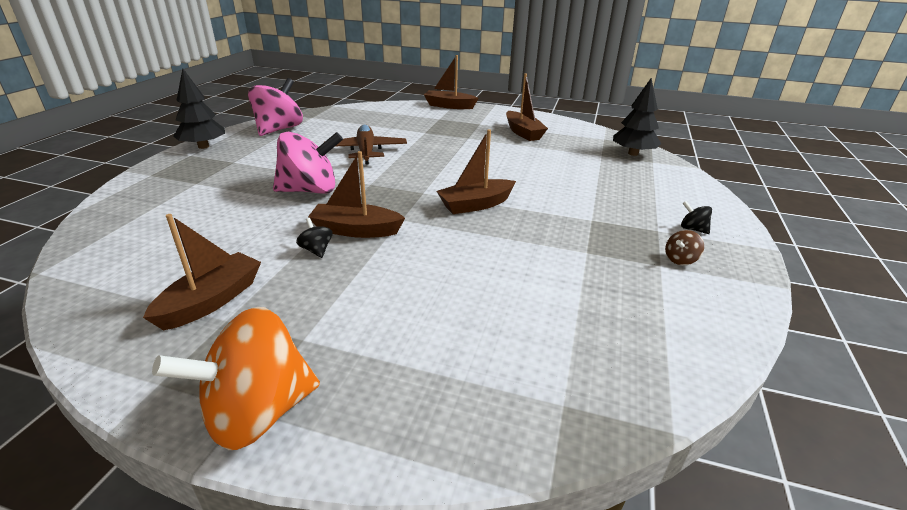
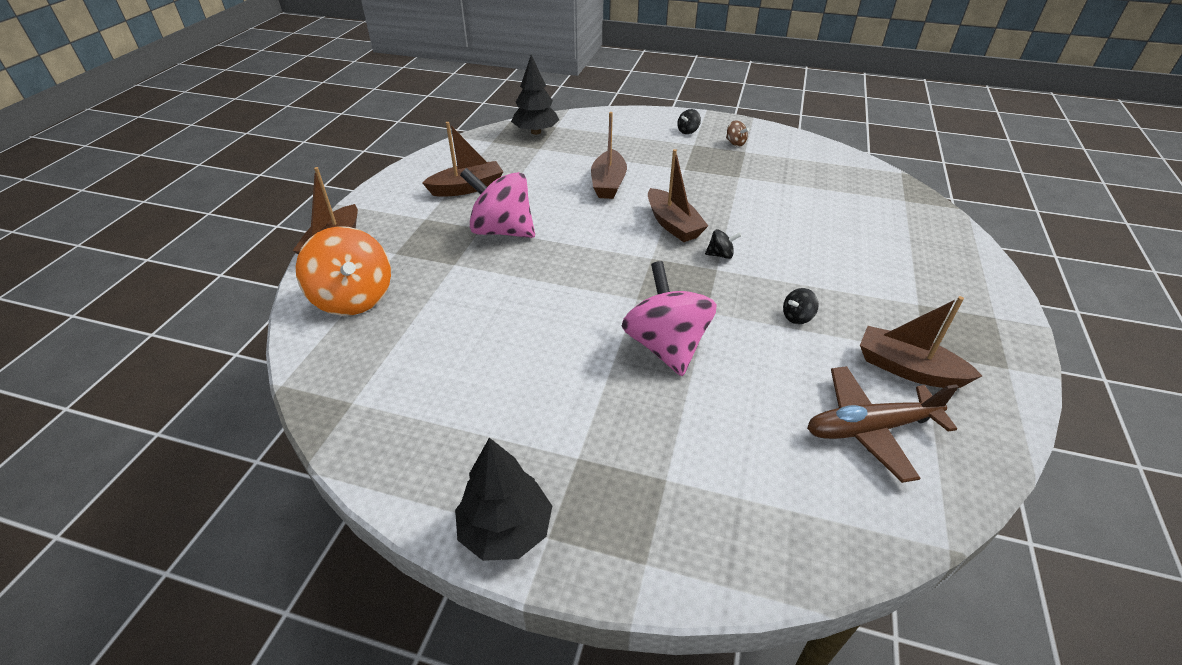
camera: 90 degrees left, 10 degrees up
(258, 412) = (993, 310): orange spinning top -> orange spinning top (353, 298)
(279, 129) = (419, 435): pink spinning top -> pink spinning top (502, 231)
(356, 230) = (749, 296): brown boat -> brown boat (608, 183)
(366, 151) = (530, 312): brown plane -> brown plane (869, 429)
(423, 223) = (720, 255): none -> black spinning top

